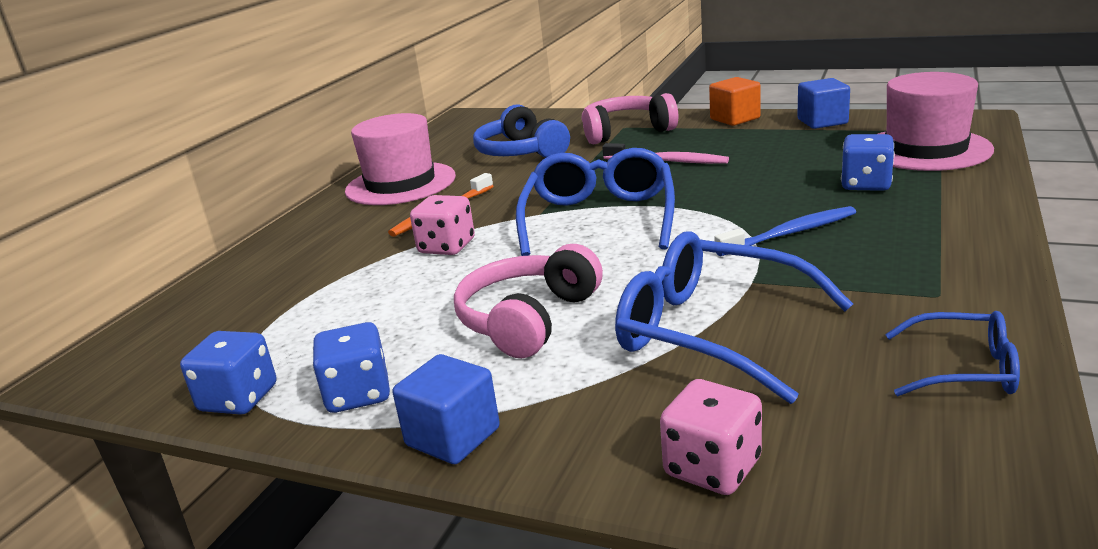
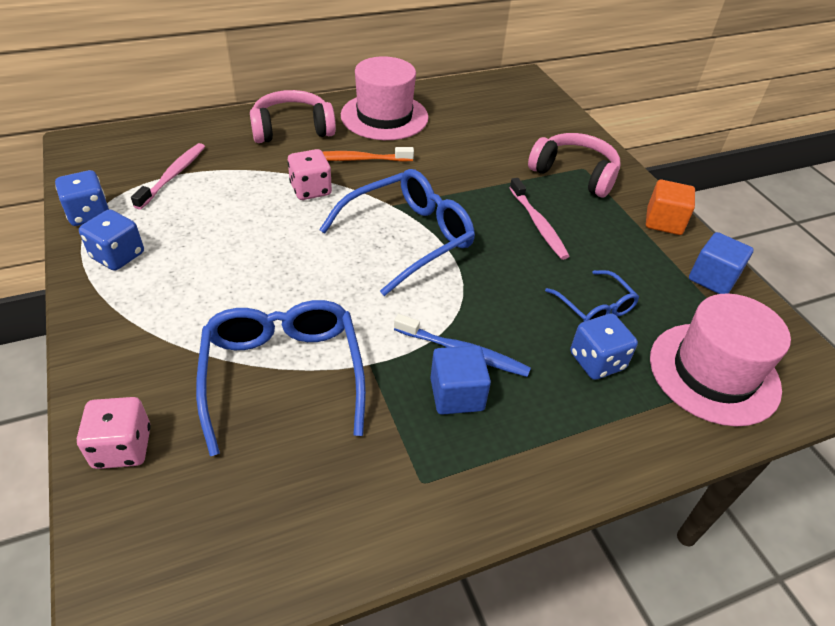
camera: 40 degrees right, 20 degrees up
(274, 321) = (173, 175): none -> pink toothbrush
(453, 437) = (96, 318): blue cube -> blue cube (457, 394)
(521, 152) = (485, 141): blue headphones -> none
(528, 319) = (242, 279): pink headphones -> pink headphones (292, 129)
(963, 369) = (315, 536): blue glasses -> blue glasses (594, 307)

